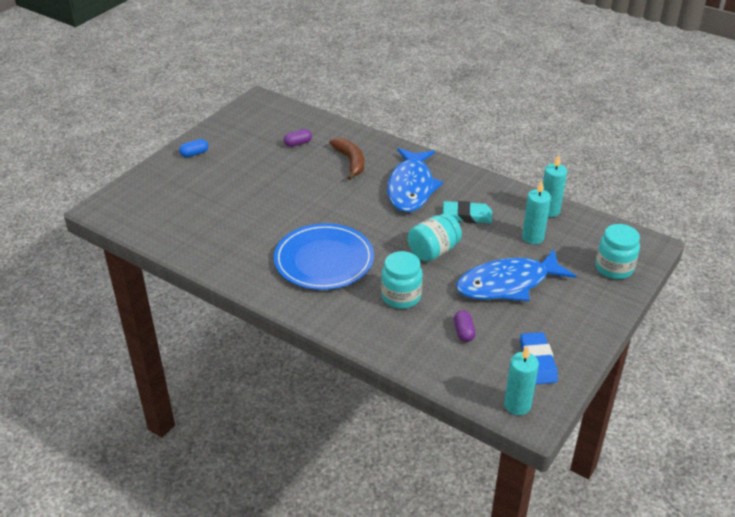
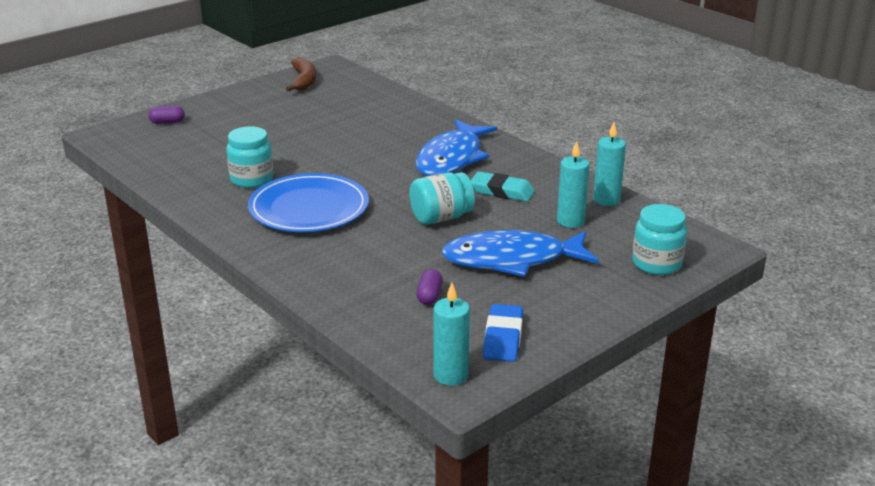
camera: 15 degrees right, 10 degrees down
(194, 154) = (230, 102): blue capsule -> none
(298, 143) = (348, 106): purple capsule -> purple capsule (167, 122)
(350, 161) = (396, 128): brown banana -> brown banana (303, 81)
(401, 297) = (376, 253): turquoise jar -> turquoise jar (251, 179)

